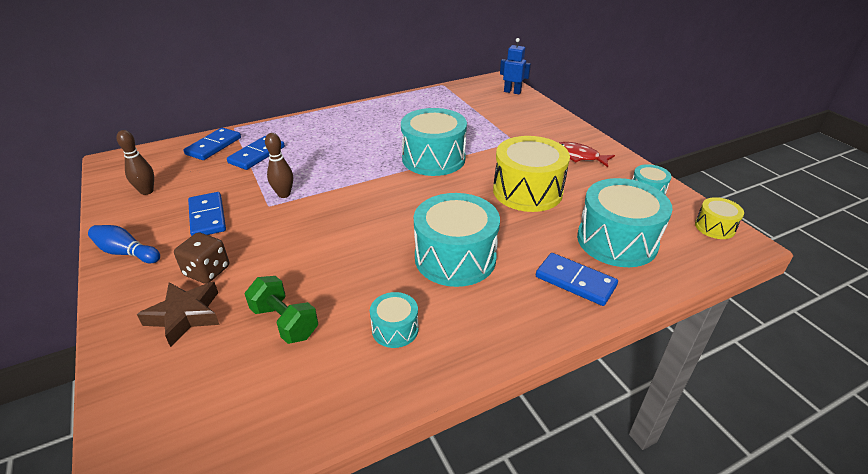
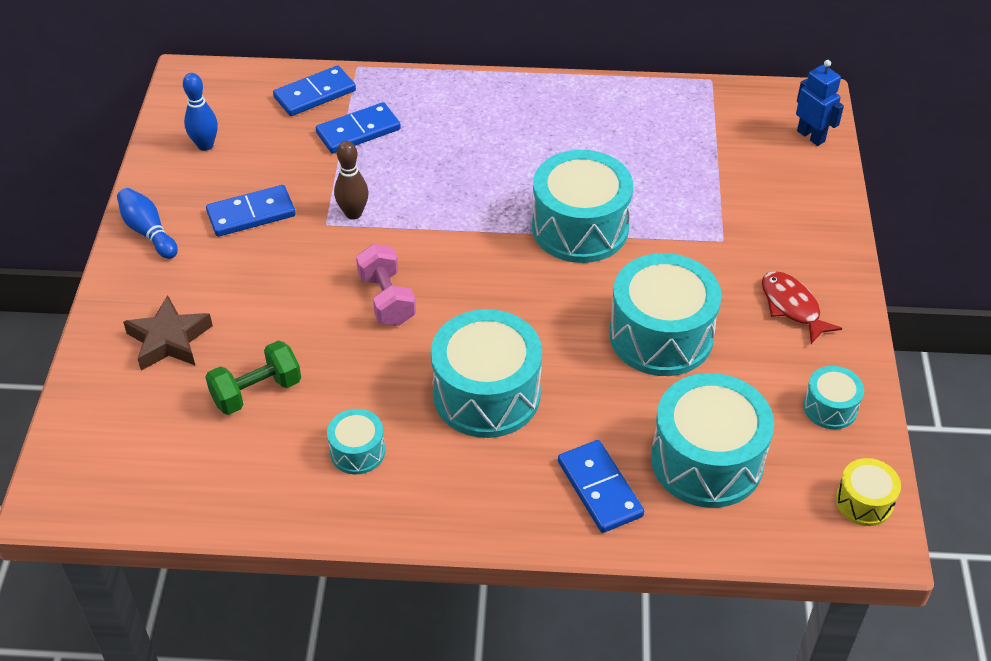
camera: 30 degrees right, 10 degrees up
(147, 191) = (205, 145): brown bowling pin -> blue bowling pin
(207, 217) = (251, 214): blue domino -> blue domino turned 60 degrees clockwise
(207, 271) = (215, 293): brown dice -> none
(285, 322) = (256, 392): green dumbbell -> green dumbbell turned 75 degrees clockwise
(343, 231) = (387, 299): none -> pink dumbbell
(527, 191) = (661, 335): yellow drum -> turquoise drum

